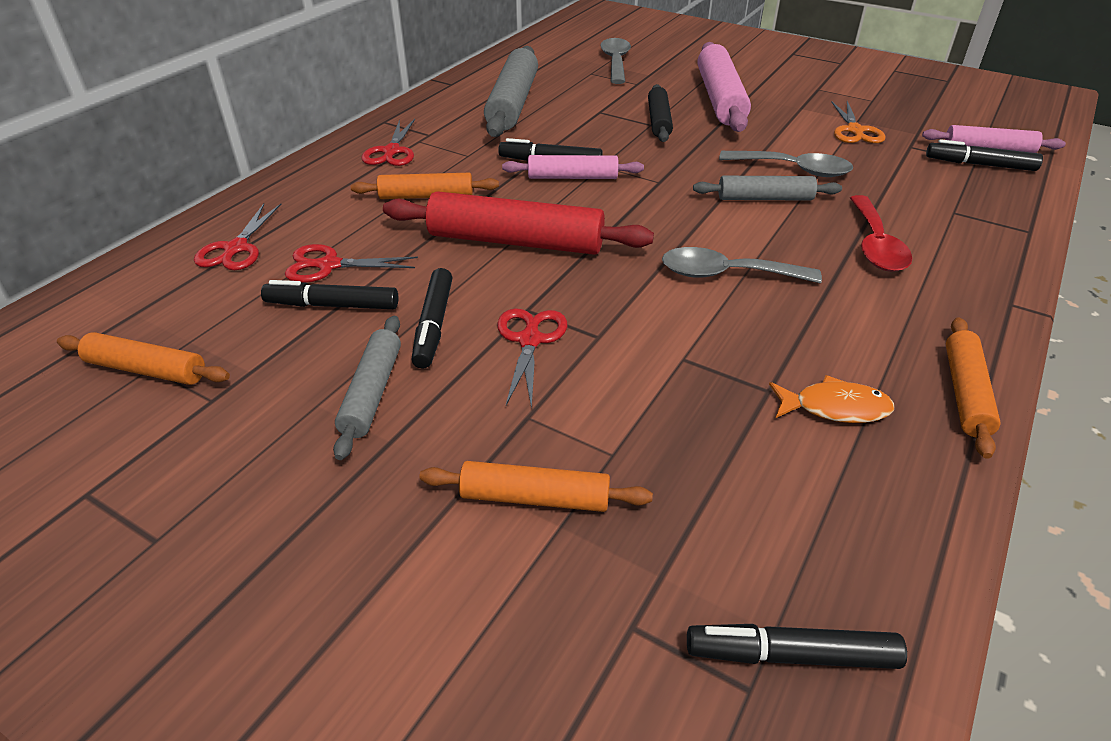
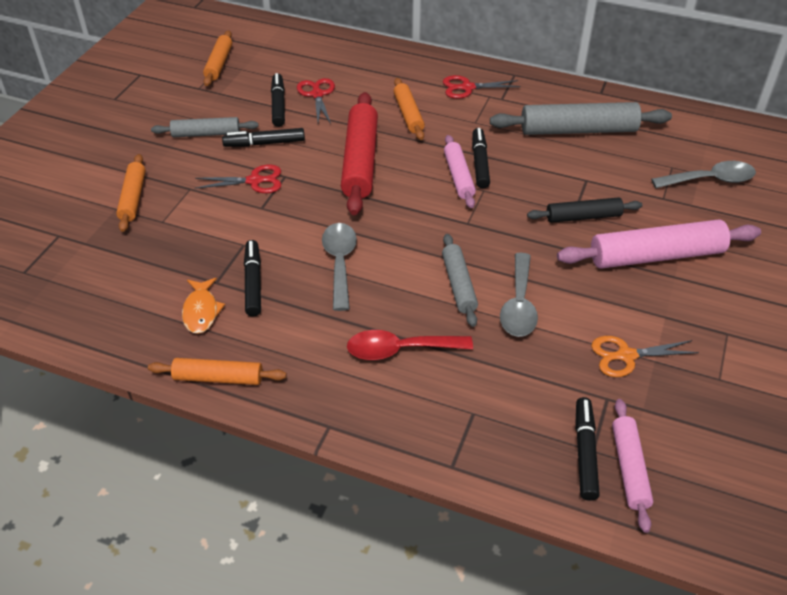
camera: 80 degrees right, 5 degrees up
(236, 249) = (327, 59): red scissors -> none
(791, 654) = (38, 285): black marker -> black marker (253, 282)

